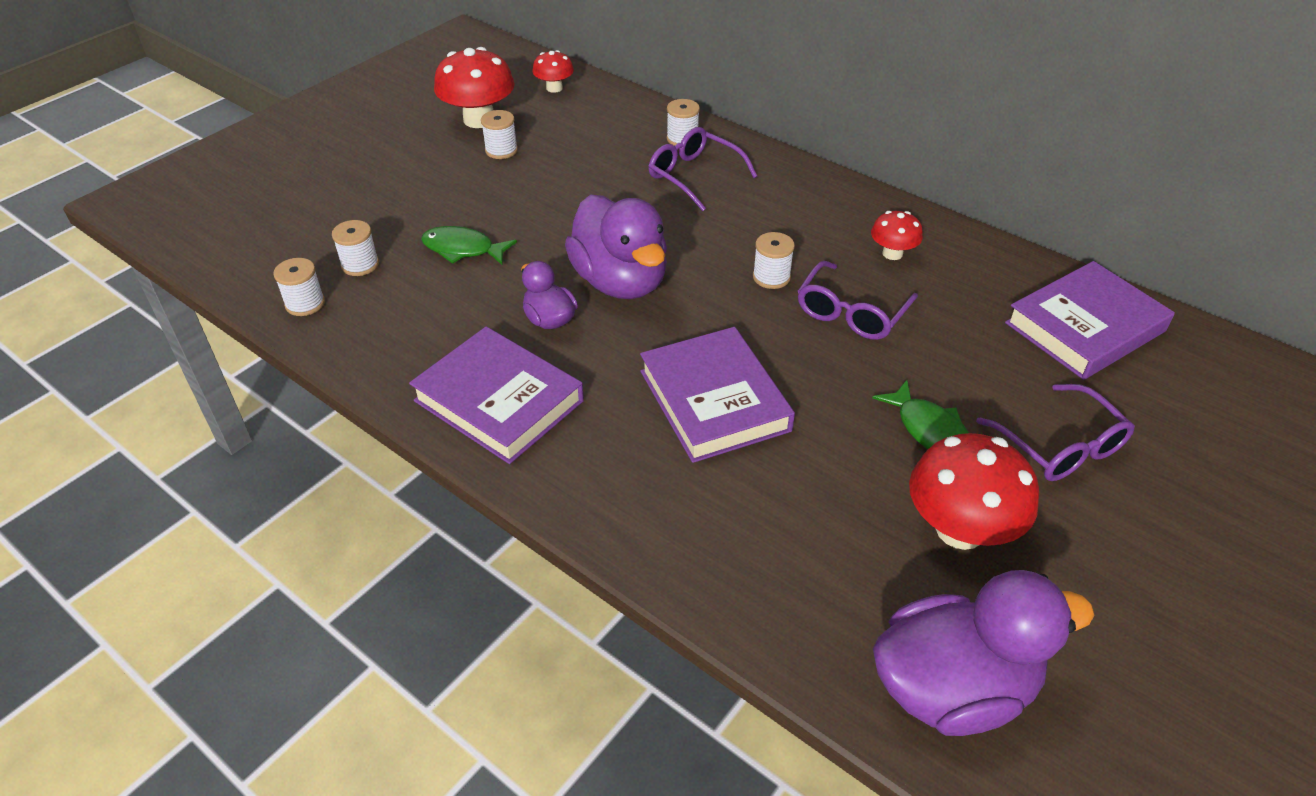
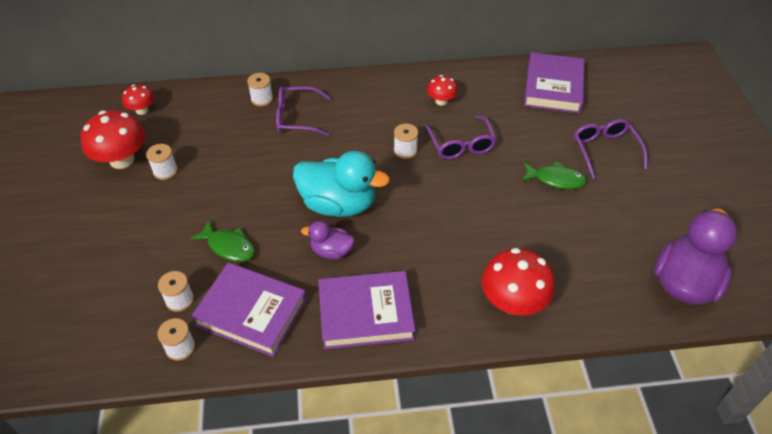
camera: 45 degrees left, 5 degrees up
(463, 249) = (228, 246): green fish -> green fish turned 120 degrees counterclockwise
(620, 282) = (338, 204): purple duck -> turquoise duck
(714, 400) = (460, 233): purple book -> purple book (251, 312)
(960, 529) = (614, 215): red mushroom -> red mushroom (513, 302)
(1060, 446) = (605, 150): purple glasses -> purple glasses turned 120 degrees counterclockwise

